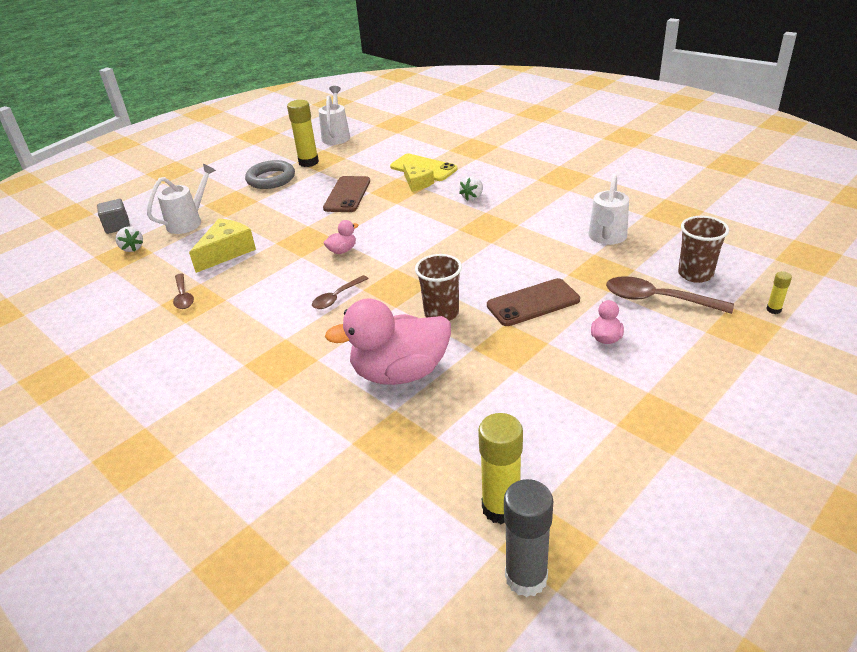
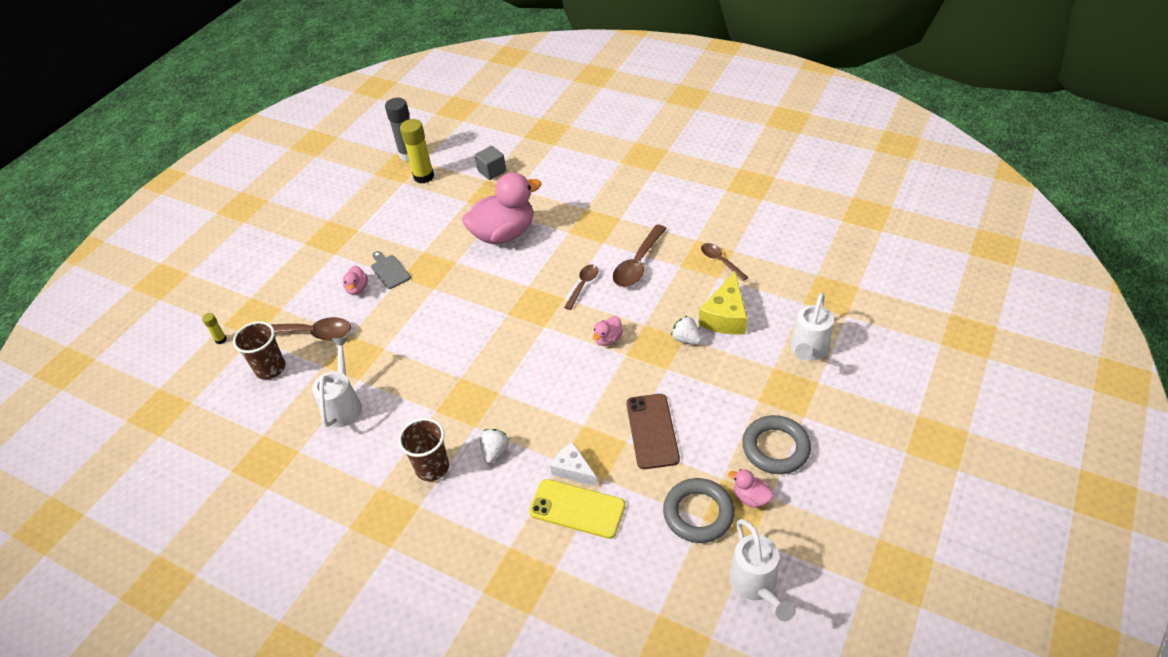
camera: 165 degrees right, 10 degrees up
(117, 226) = (884, 329): grey cube -> grey cube (492, 171)
(132, 248) = (830, 303): white strawberry -> white strawberry (686, 339)
(265, 308) = (638, 264): none -> brown spoon
(308, 162) = (751, 497): yellow glue stick -> pink duck
(346, 160) = (698, 513): none -> grey ring
(417, 183) = (573, 470): yellow cheese -> white cheese
(441, 313) = (488, 287): brown cup -> brown cup (432, 467)
(533, 303) = (414, 311): brown phone -> none
(563, 353) = (389, 270): none -> grey cutting board

